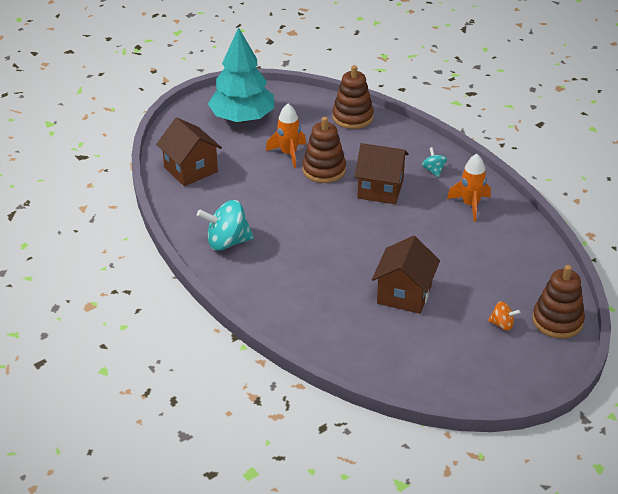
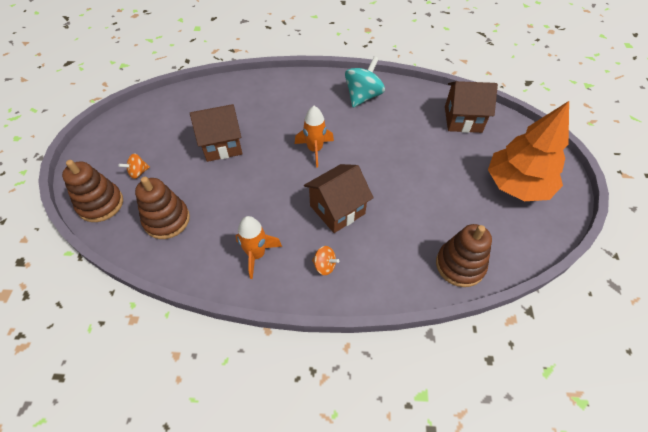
camera: 130 degrees right, 15 degrees up
(242, 118) = (517, 185): turquoise tree -> orange tree
(288, 154) = (437, 183): orange rocket -> orange rocket (315, 150)
(324, 170) = (395, 191): brown stacking toy -> brown stacking toy (167, 220)
(404, 294) = (222, 145): brown house -> brown house turned 75 degrees counterclockwise
(433, 170) = (324, 266): turquoise spinning top -> orange spinning top

